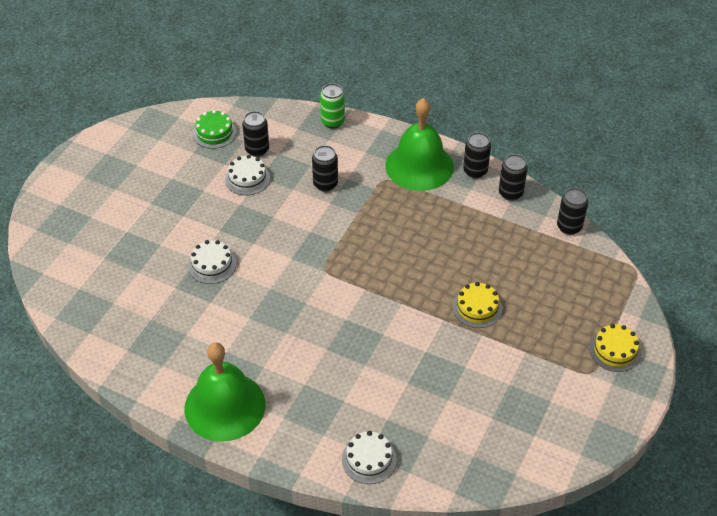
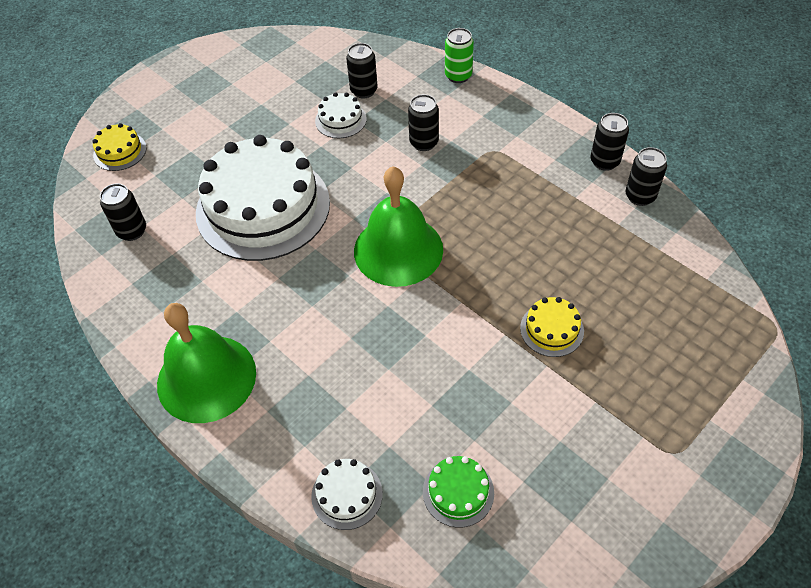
camera: 20 degrees right, 5 degrees up
(212, 265) = (263, 207): white cake -> white cake, size x2.39
(214, 133) = (326, 65): green cake -> green cake (458, 492)
(419, 166) = (539, 143): green bell -> green bell (398, 250)
(569, 227) = (702, 253): black can -> black can (132, 231)
(615, 350) = (717, 431): yellow cake -> yellow cake (120, 151)

